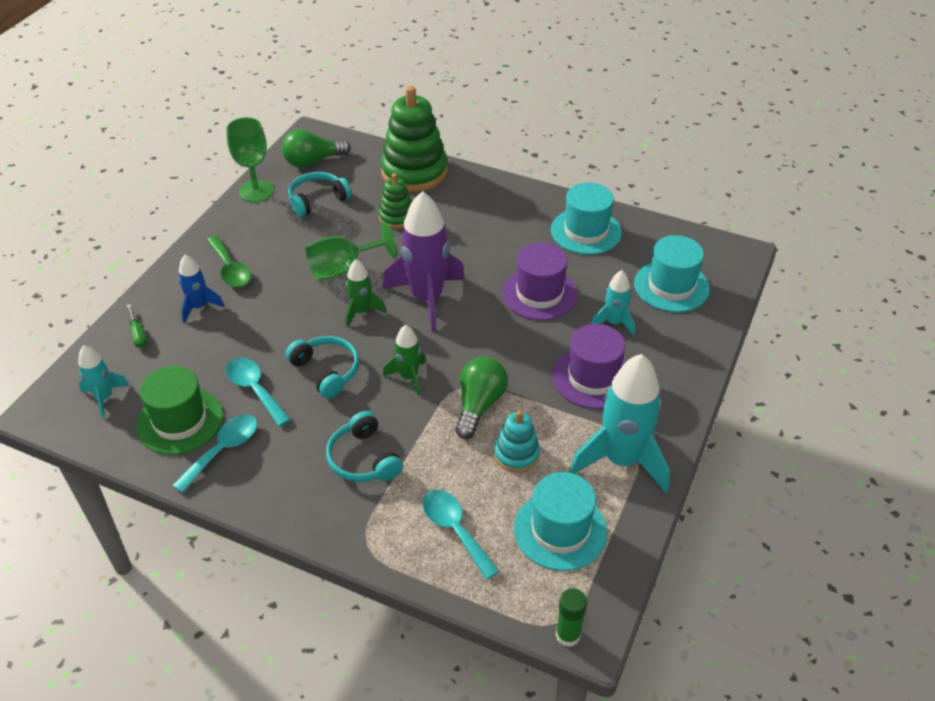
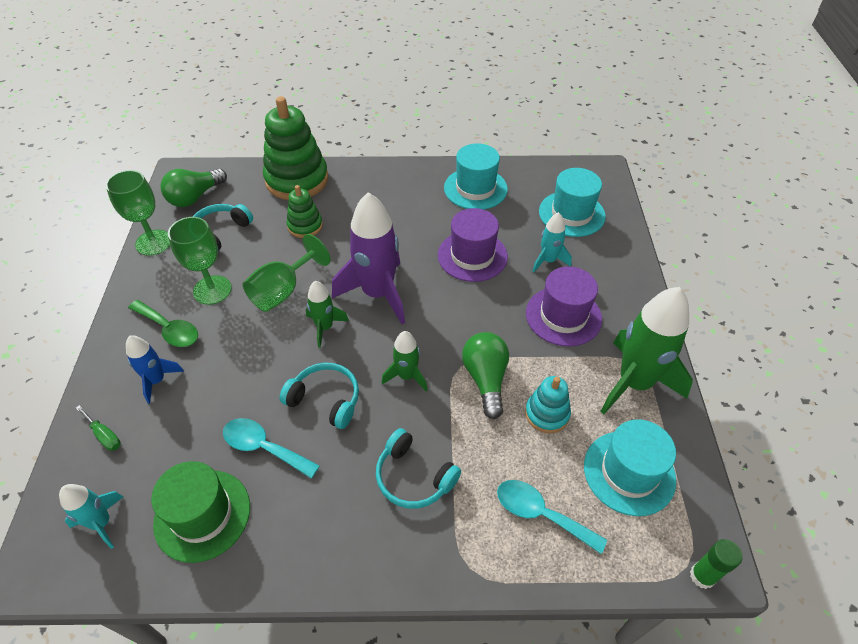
camera: 25 degrees left, 5 degrees up
(223, 450) = (267, 528): turquoise spoon -> none
(283, 248) = (212, 290): none -> green goblet
(621, 460) = (634, 383): turquoise rocket -> green rocket

